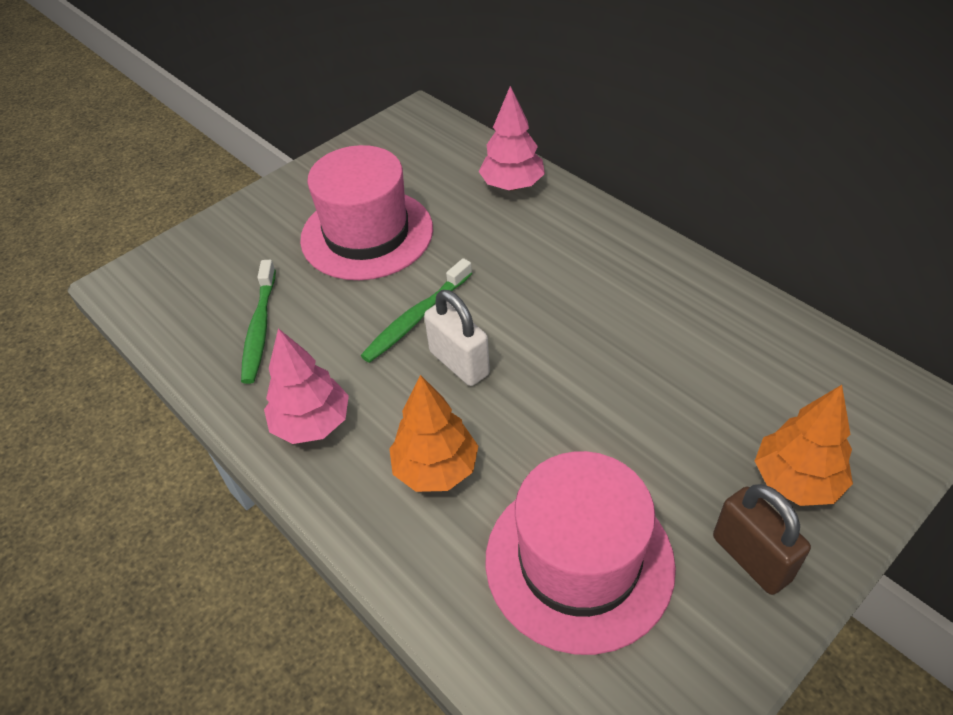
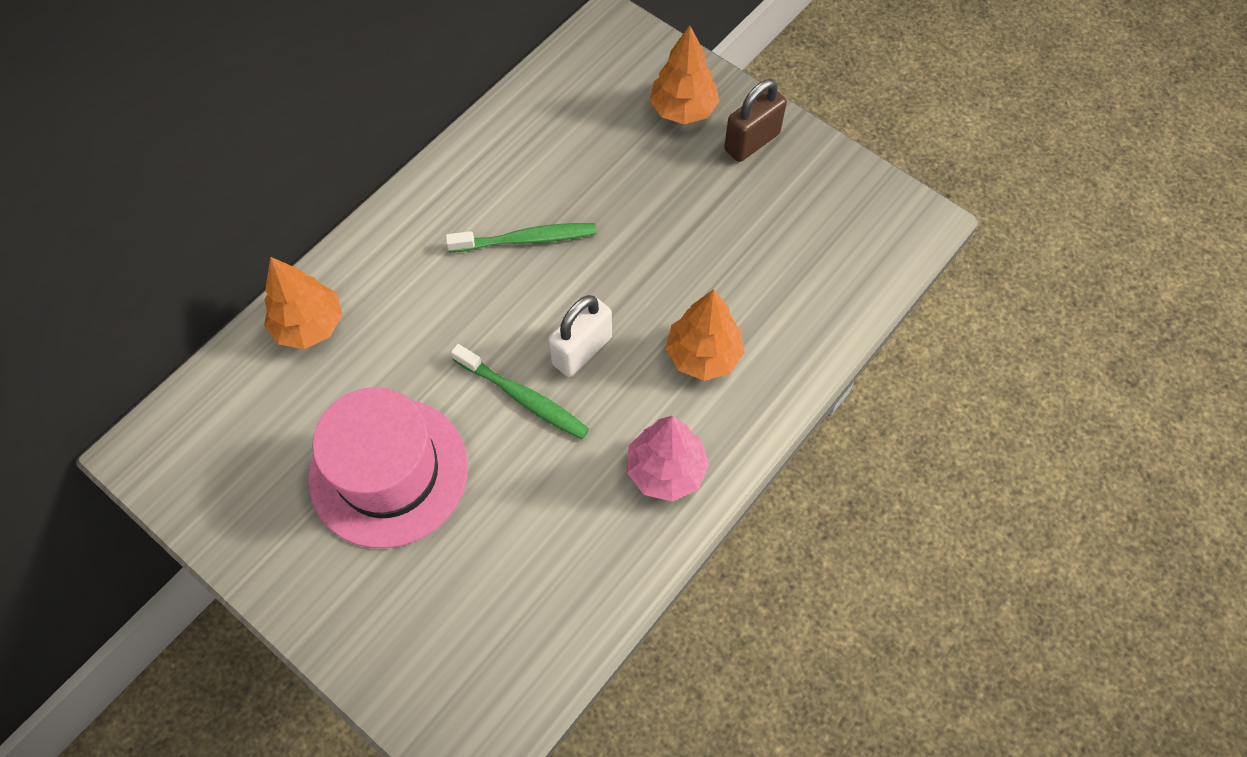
camera: 100 degrees left, 15 degrees up
(260, 328) = (543, 556): green toothbrush -> green toothbrush (526, 239)
(512, 185) = (309, 325): pink tree -> orange tree
(579, 561) = (772, 246): pink hat -> none

